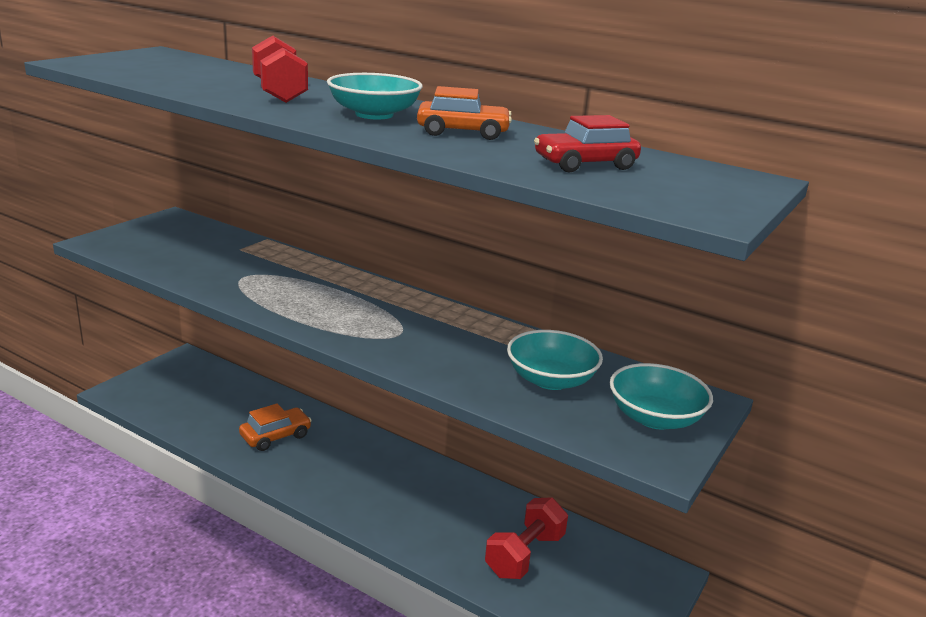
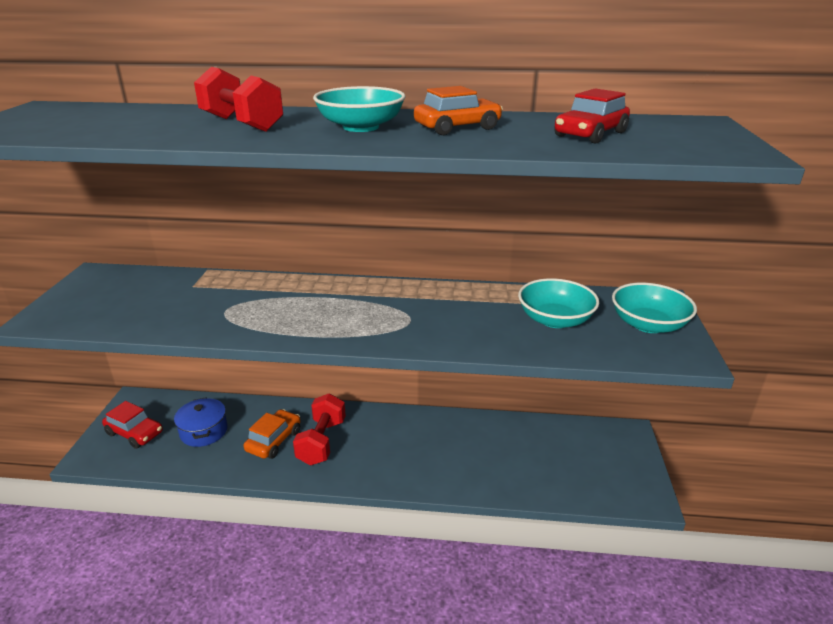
camera: 25 degrees left, 5 degrees up
(165, 386) = (135, 433): none -> red car
(222, 405) = (204, 431): none -> blue pot
(524, 555) = (535, 458): red dumbbell -> red dumbbell (321, 442)

